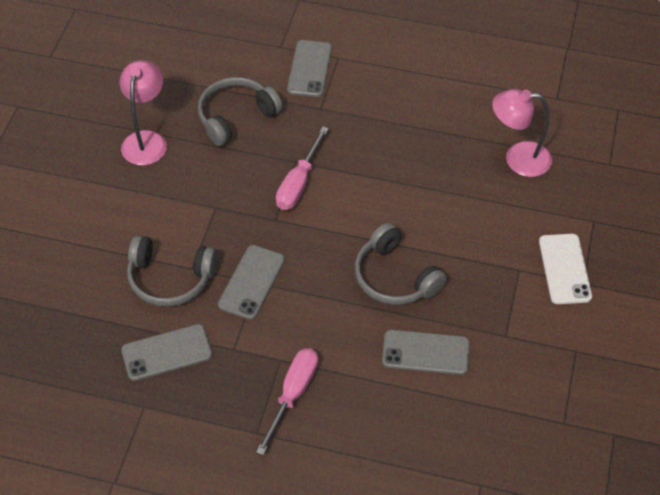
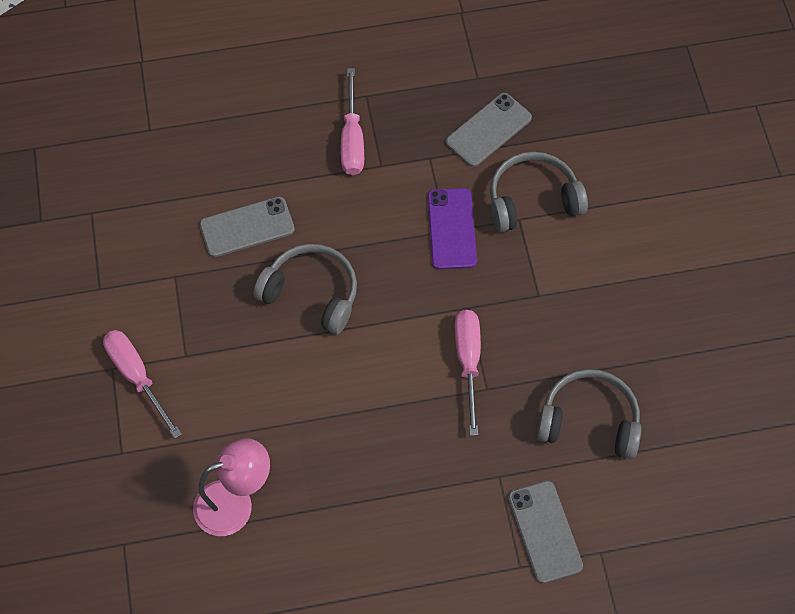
camera: 155 degrees right, 10 degrees up
(146, 140) = (666, 345): pink lamp -> none
(235, 116) = (589, 420): grey headphones -> grey headphones turned 105 degrees counterclockwise
(252, 282) = (451, 229): grey phone -> purple phone
(564, 269) = (137, 377): white phone -> pink screwdriver

